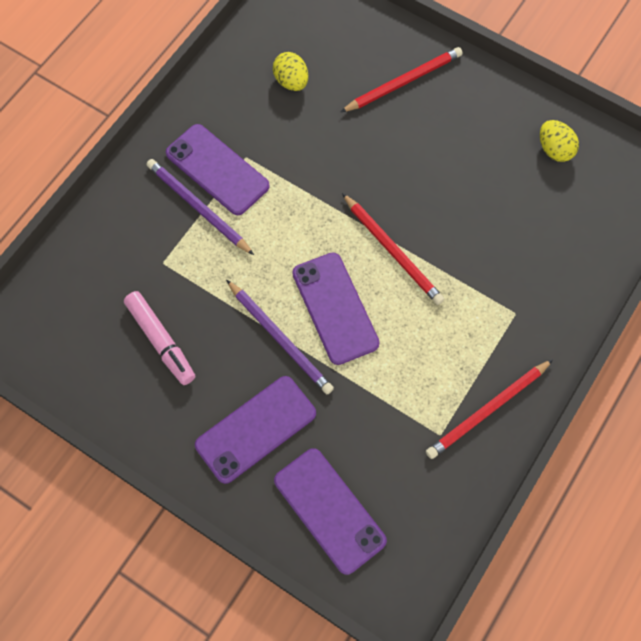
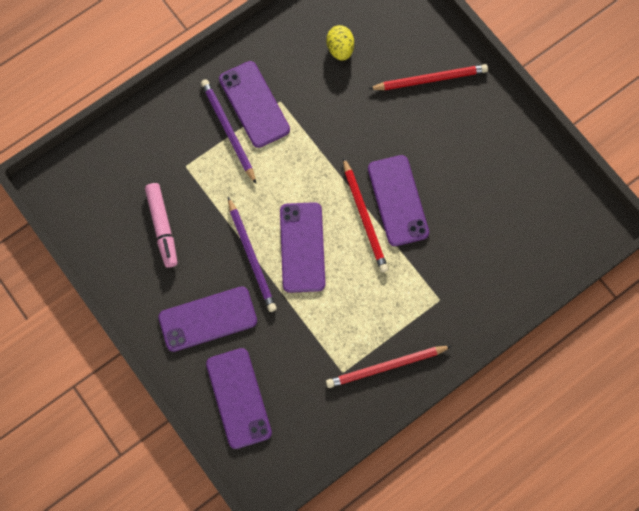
camera: 20 degrees right, 5 degrees up
(422, 220) = (397, 200): none -> purple phone
(554, 150) = (528, 178): yellow egg -> none

